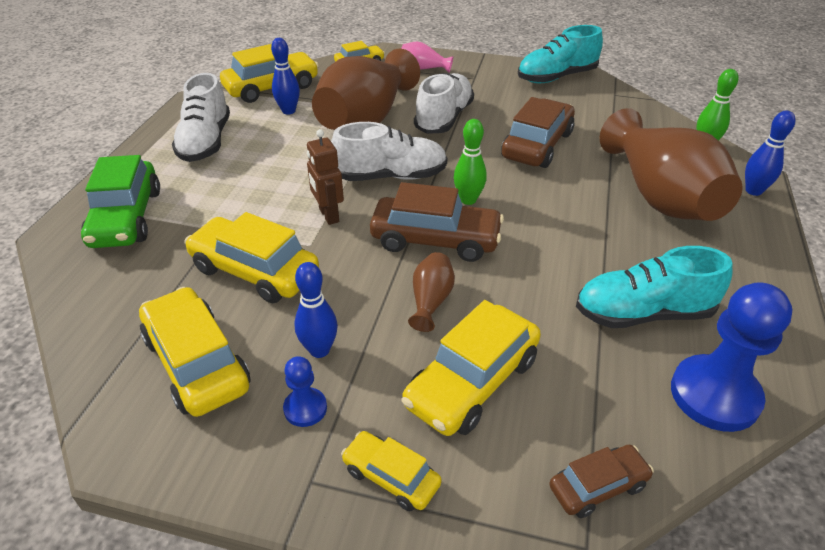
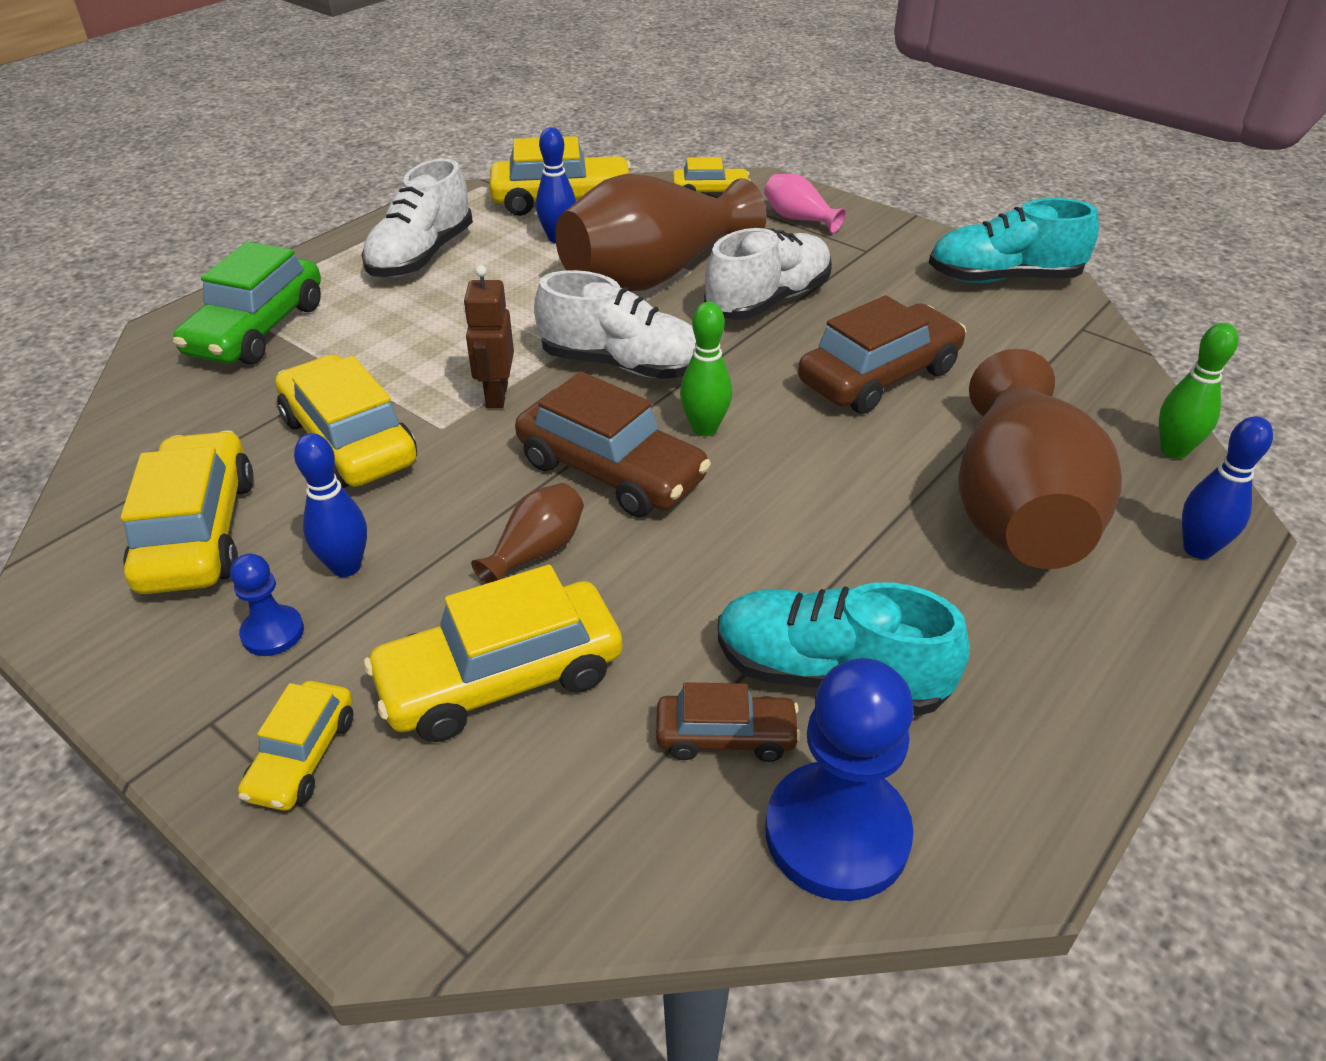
camera: 25 degrees right, 0 degrees up
(391, 477) = (303, 756): yellow car -> yellow car turned 135 degrees counterclockwise
(598, 486) = (551, 883): brown car -> brown car (725, 736)

